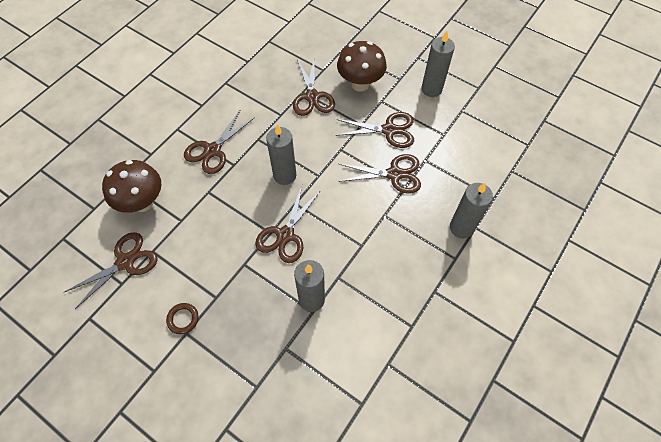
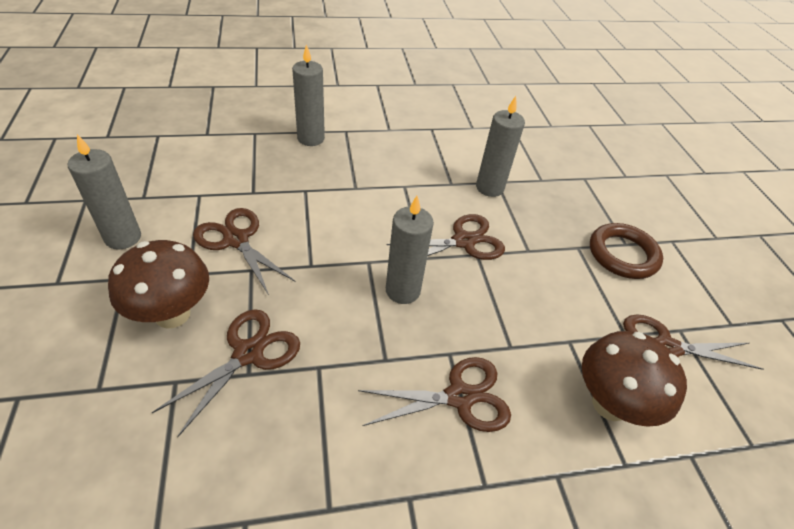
camera: 140 degrees left, 15 degrees down
(183, 319) = (622, 254): brown ring -> brown ring, size x1.88
(394, 174) = (298, 204): brown scissors -> none

